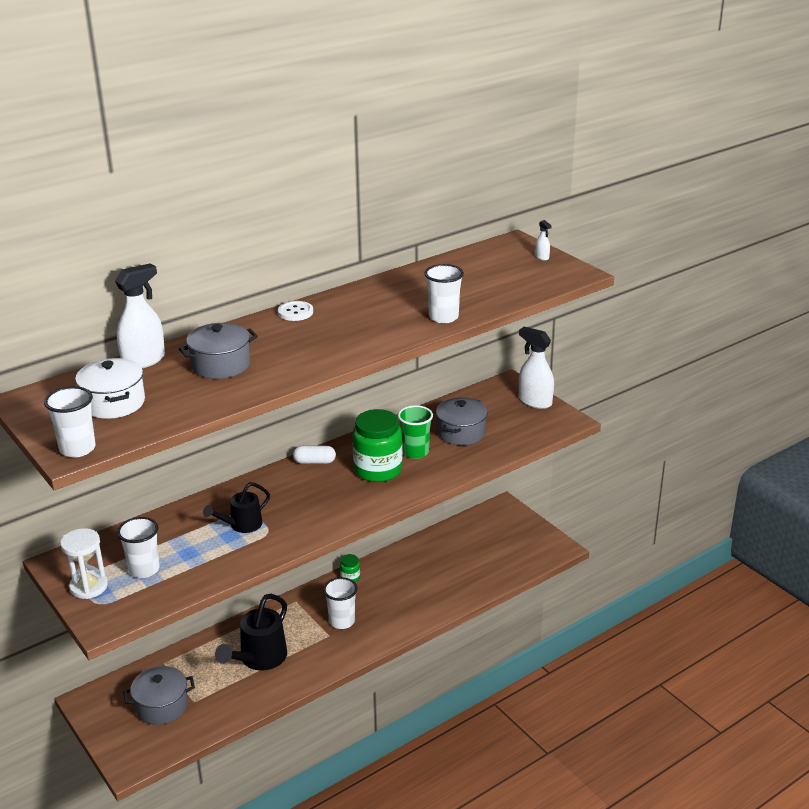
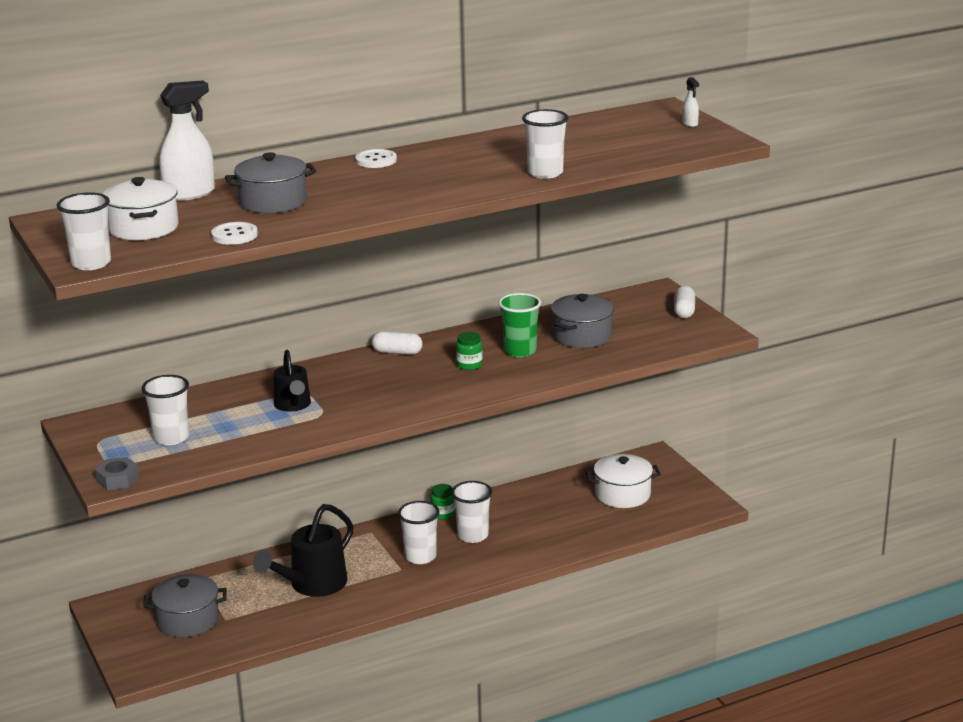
camera: 10 degrees right, 5 degrees down
(89, 586) = (106, 448): white hourglass -> none
(107, 620) = (117, 479): none -> grey nut
(198, 406) = (234, 235): none -> white button
(241, 525) = (293, 405): black watering can -> black watering can turned 75 degrees counterclockwise
(378, 470) = (469, 365): green jar -> green jar, size x0.45
(379, 596) = (472, 535): none -> white cup
(488, 545) = (622, 494): none -> white pot
(535, 401) = (684, 311): white spray bottle -> white capsule

